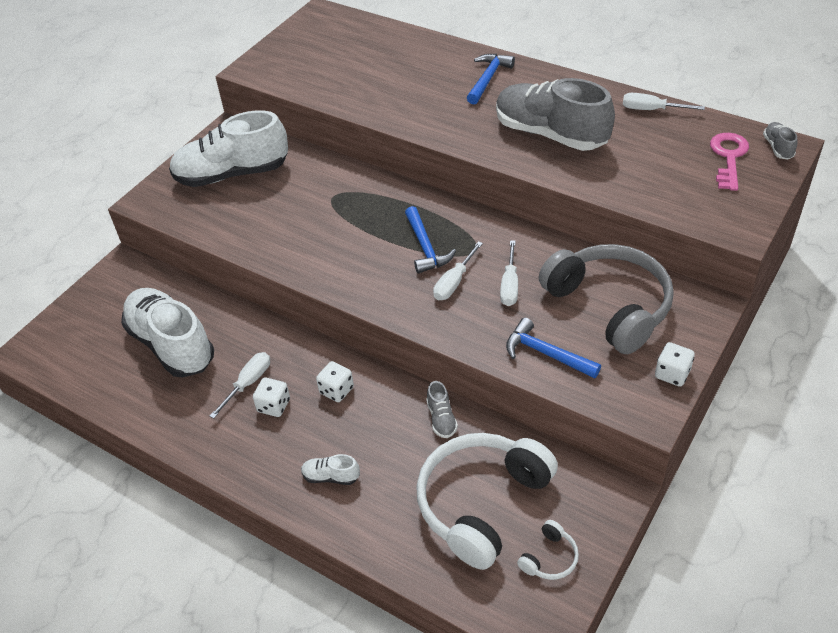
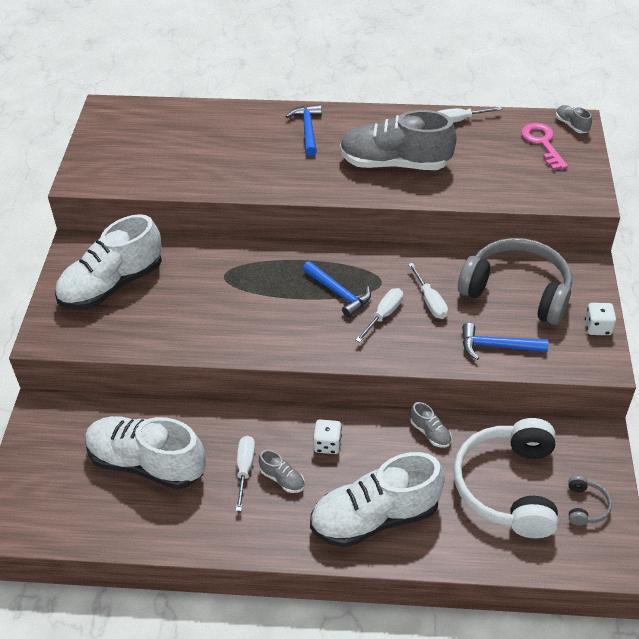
camera: 30 degrees left, 0 degrees up
(274, 405) = (282, 479): white dice -> grey shoe
(331, 477) = (375, 517): white shoe -> white shoe, size x2.46
(454, 282) = (384, 315): white screwdriver -> white screwdriver turned 150 degrees counterclockwise
(549, 558) = (585, 506): white headphones -> grey headphones

